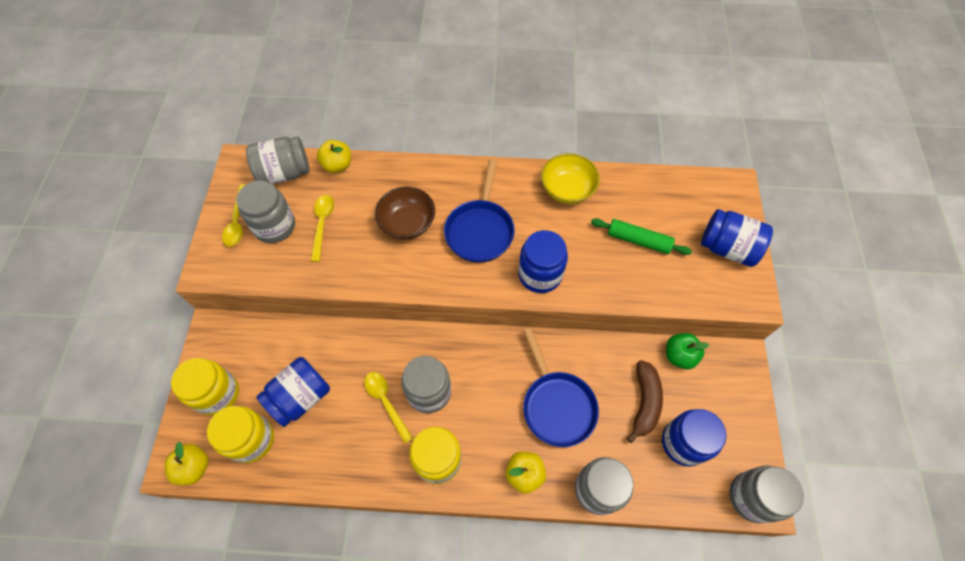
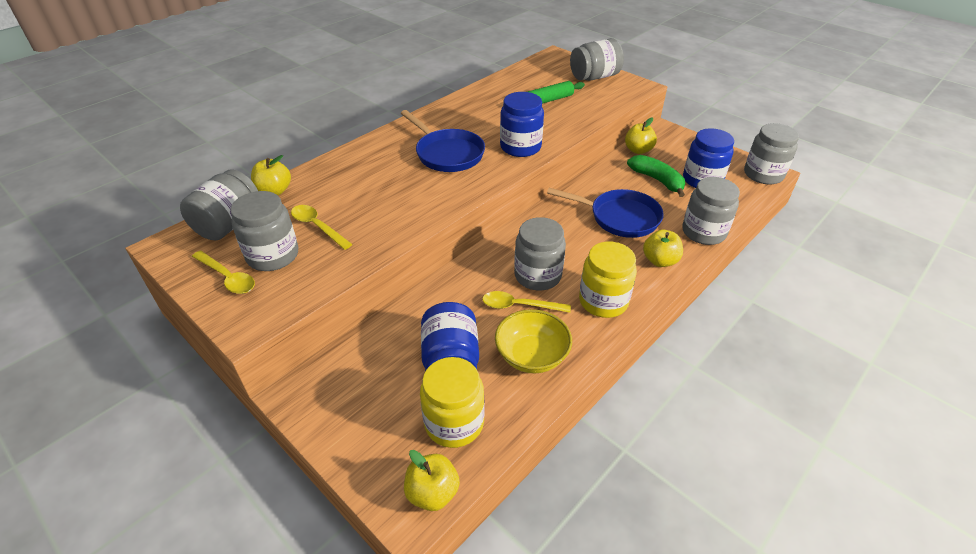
camera: 50 degrees left, 20 degrees down
(217, 393) = (371, 427): yellow jar -> none
(407, 223) = (389, 183): brown bowl -> none
(567, 189) = (469, 106): yellow bowl -> yellow bowl (531, 356)
(644, 402) = (657, 180): brown banana -> green banana
(679, 356) = (638, 150): green apple -> yellow apple
(727, 248) = (594, 77): blue jar -> grey jar

